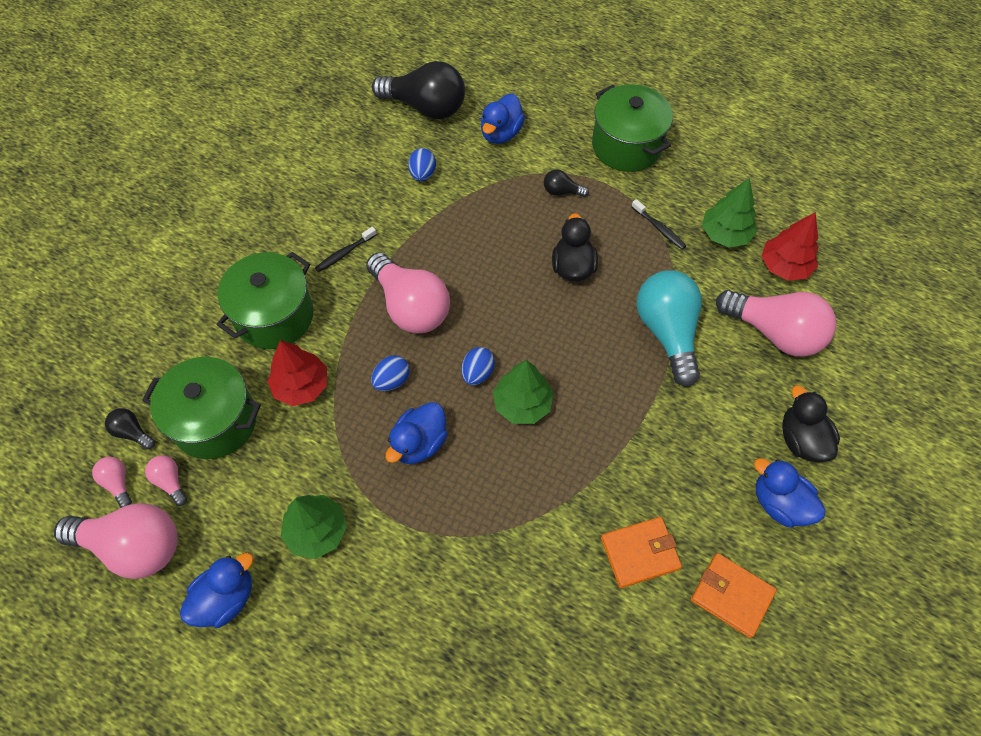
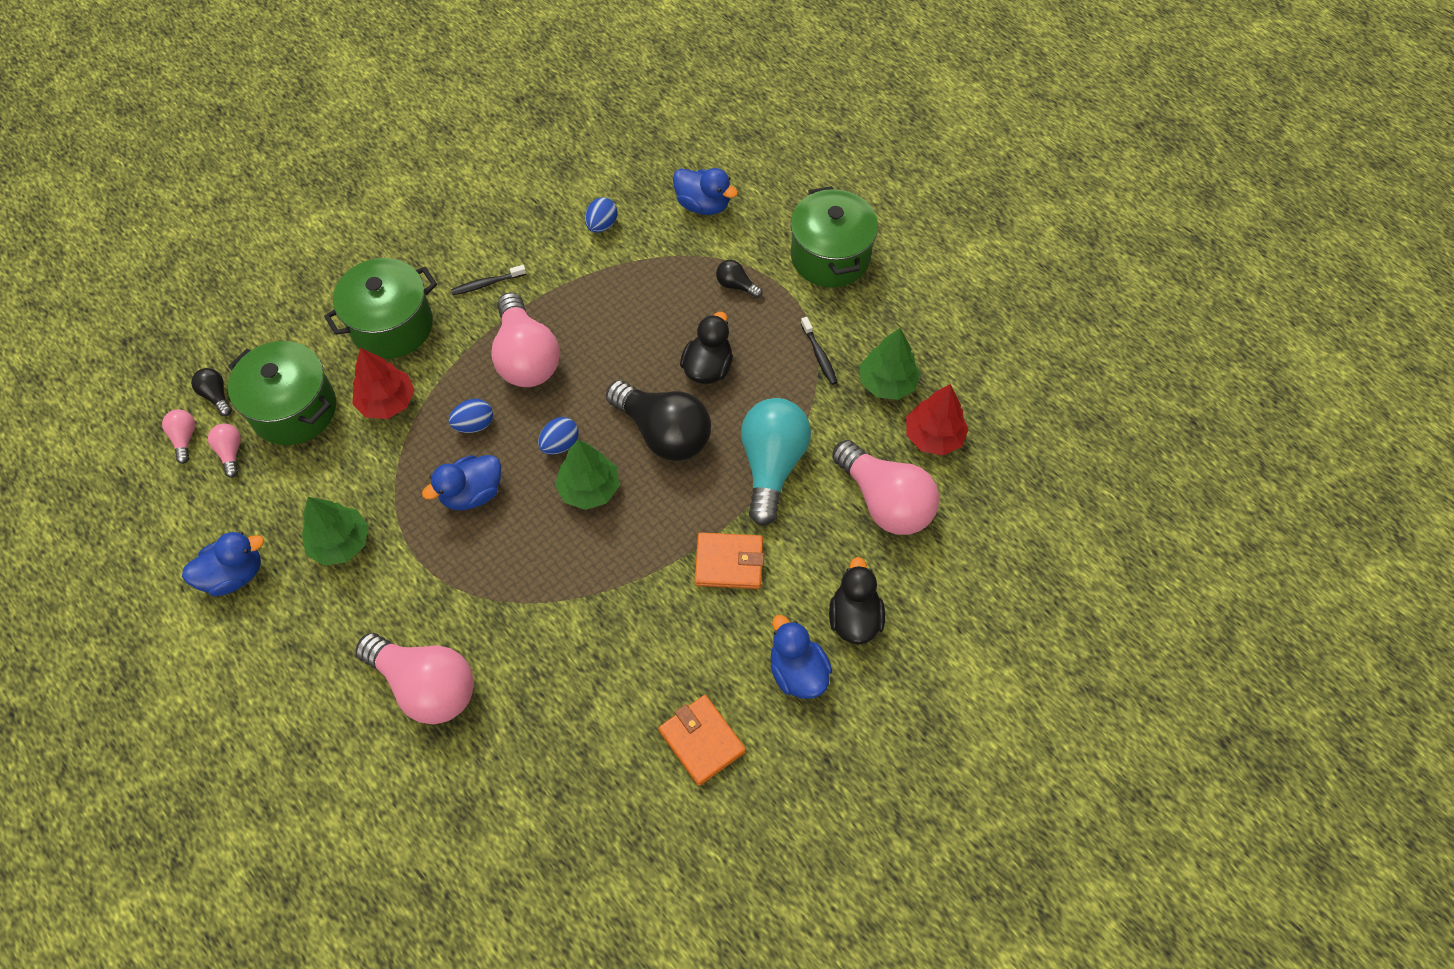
camera: 20 degrees right, 0 degrees up
(133, 546) = (174, 500): pink light bulb -> pink light bulb (426, 685)
(425, 107) = (638, 154): black light bulb -> black light bulb (663, 433)
(501, 133) = (703, 205): blue duck -> blue duck turned 105 degrees counterclockwise
(640, 553) = (632, 669): orange wallet -> orange wallet (729, 563)

